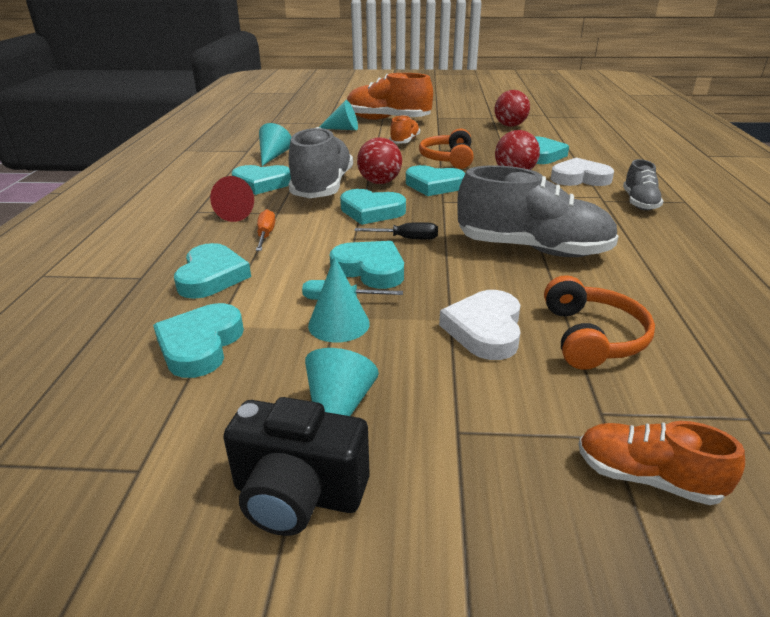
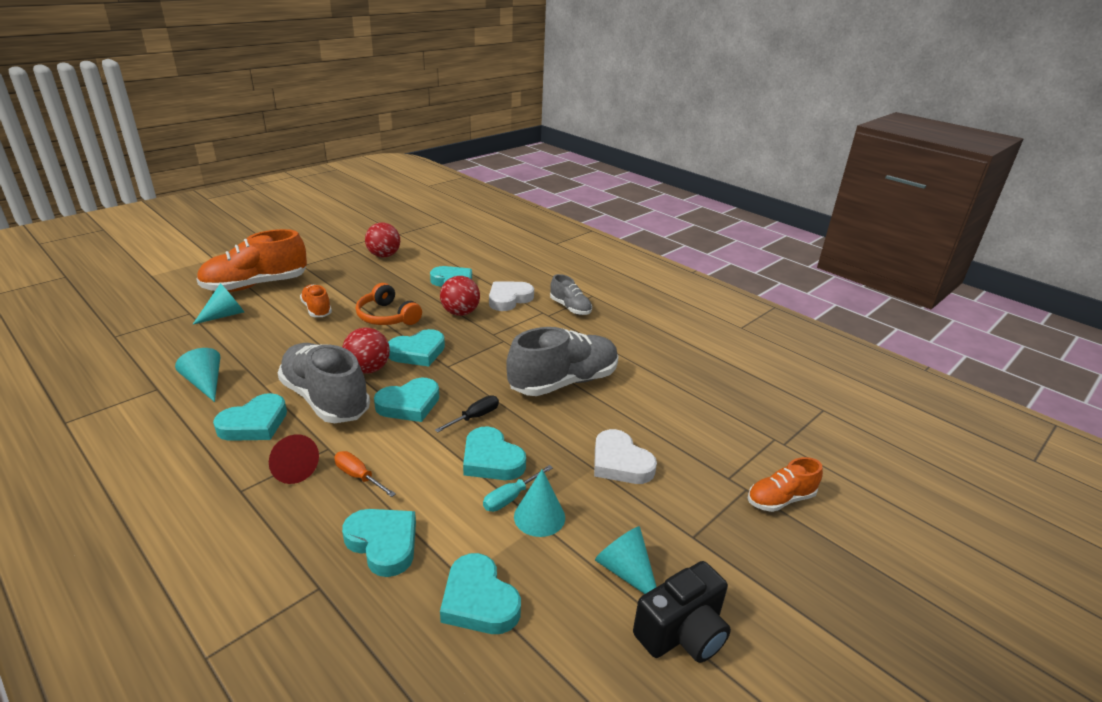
camera: 50 degrees left, 0 degrees up
(370, 269) = (491, 460): turquoise heart -> turquoise heart turned 120 degrees counterclockwise
(592, 337) = (671, 432): orange headphones -> none

